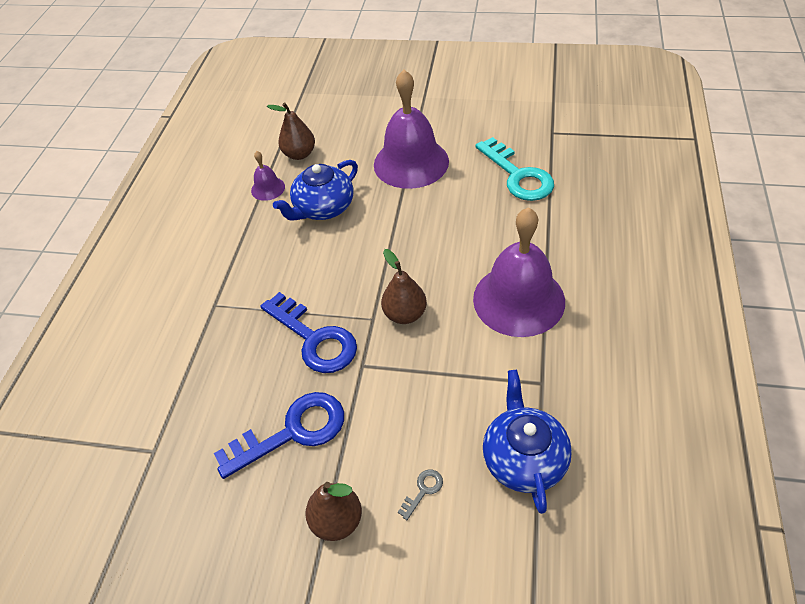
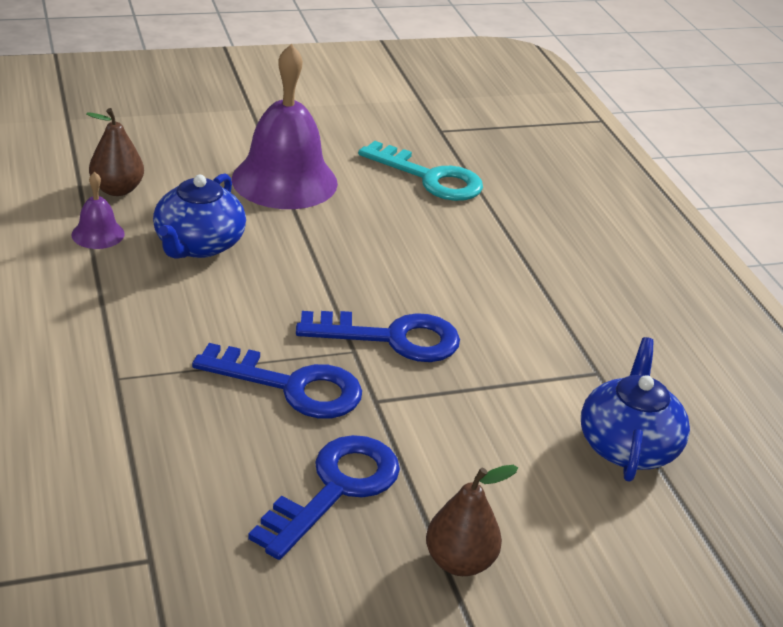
camera: 35 degrees left, 15 degrees down
(405, 314) = (392, 338): brown pear -> blue key
(423, 490) = (540, 504): grey key -> none
(518, 299) = (517, 299): purple bell -> none
(524, 458) = (628, 446): blue teapot -> blue teapot turned 45 degrees clockwise

